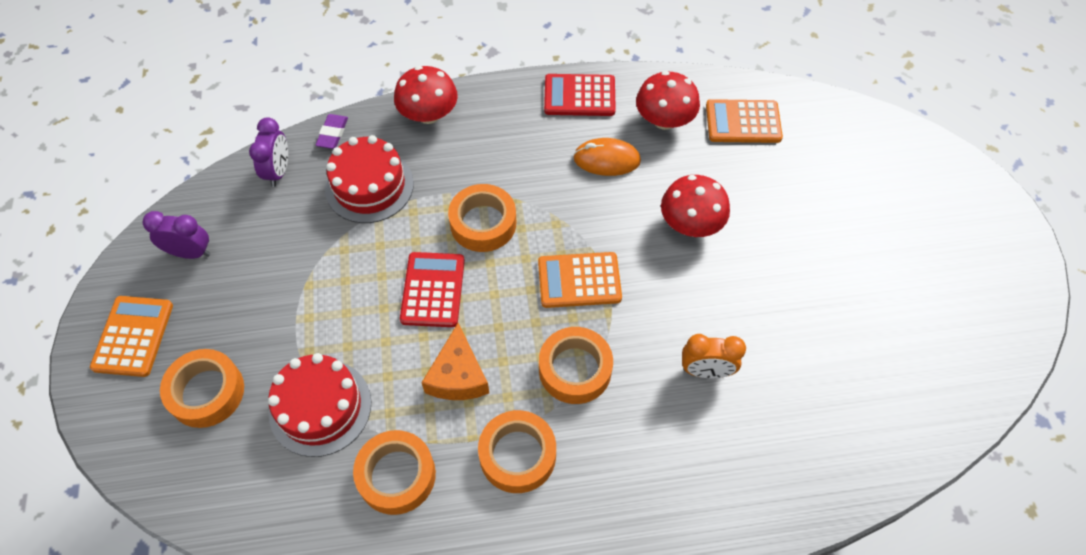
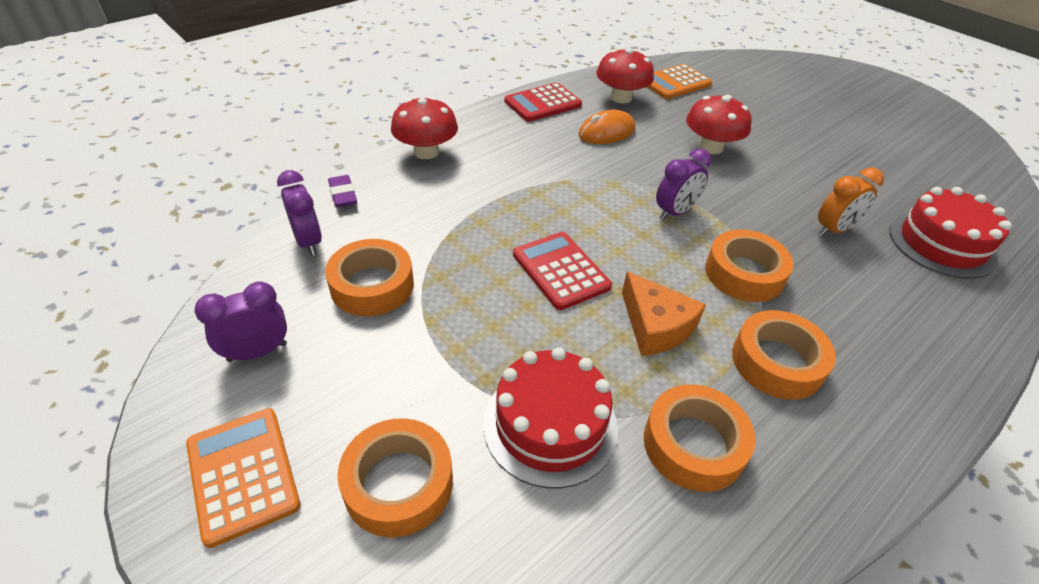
camera: 35 degrees left, 15 degrees down
(369, 186) = (419, 219): red cake -> red cake (941, 244)
(483, 223) = (553, 206): orange tape -> orange tape (372, 285)
(579, 280) = (675, 212): orange calculator -> purple clock

